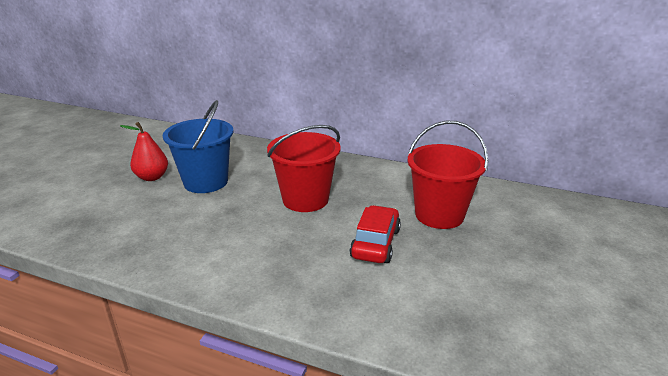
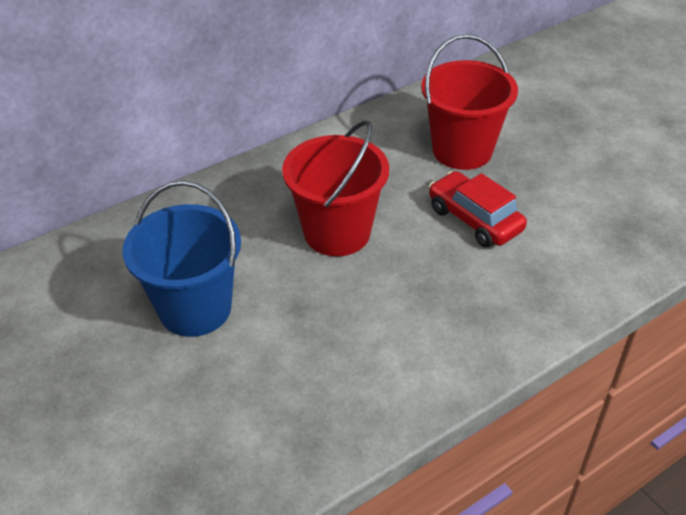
camera: 55 degrees left, 15 degrees up
(152, 177) = (115, 364): red pear -> none

